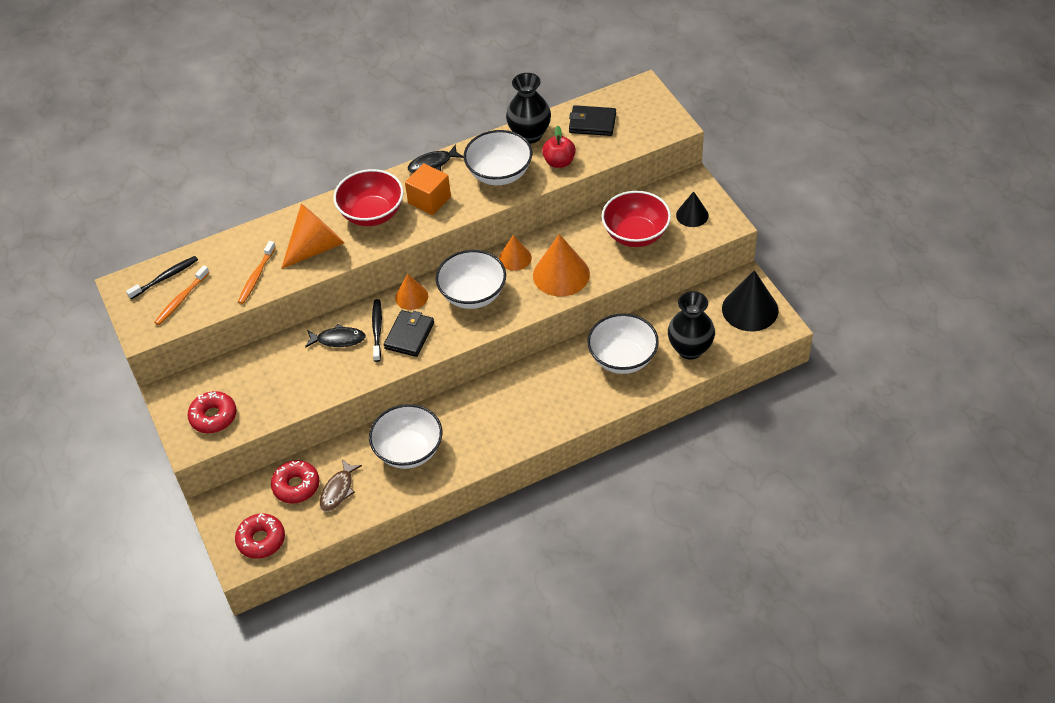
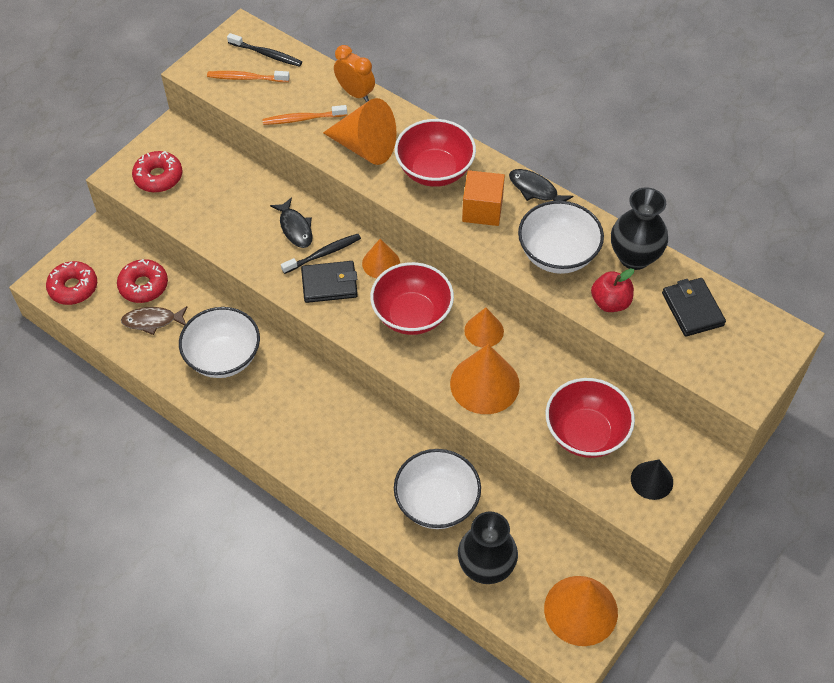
camera: 60 degrees right, 5 degrees up
(255, 234) = (355, 93): none -> orange clock
(473, 295) = (412, 315): white bowl -> red bowl
(750, 309) = (581, 610): black cone -> orange cone

